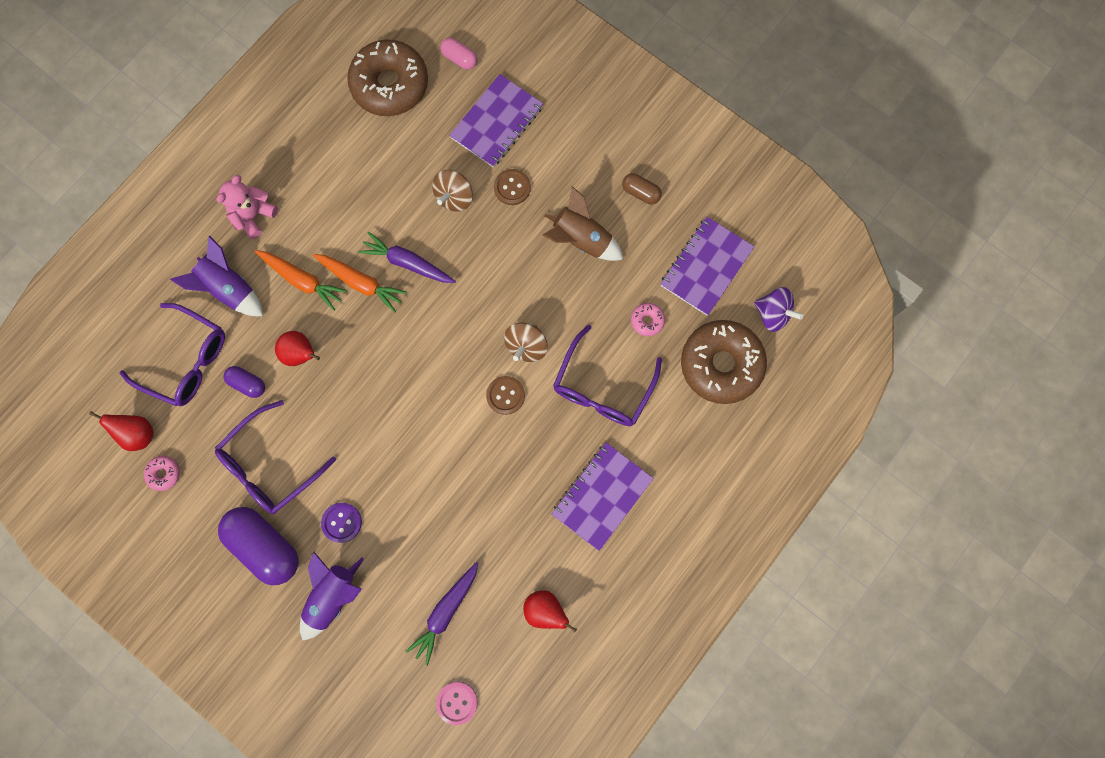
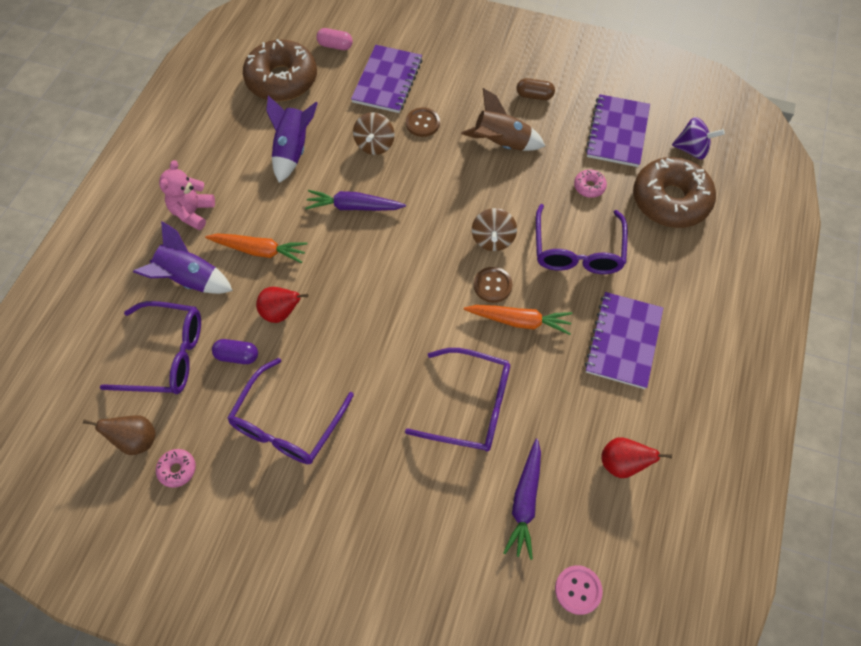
camera: 20 degrees left, 15 degrees down
(138, 434) = (136, 440): red pear -> brown pear
(265, 546) = (311, 504): purple capsule -> none
(333, 596) = (402, 528): purple rocket -> purple rocket (293, 150)
(341, 522) = (382, 452): purple button -> none
(361, 283) = (317, 236): orange carrot -> orange carrot (519, 321)
(435, 508) = (471, 406): none -> purple glasses

